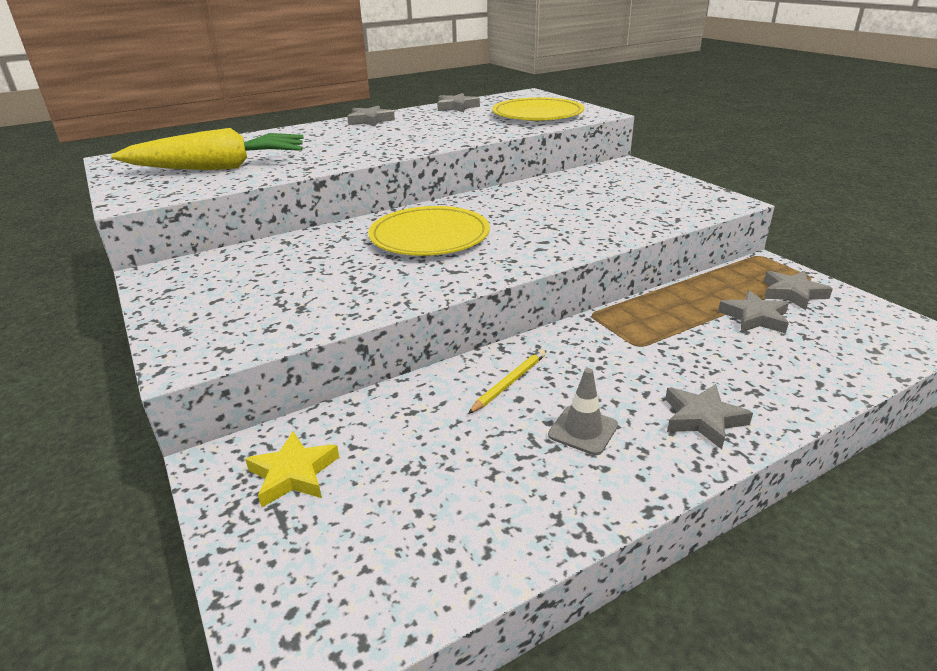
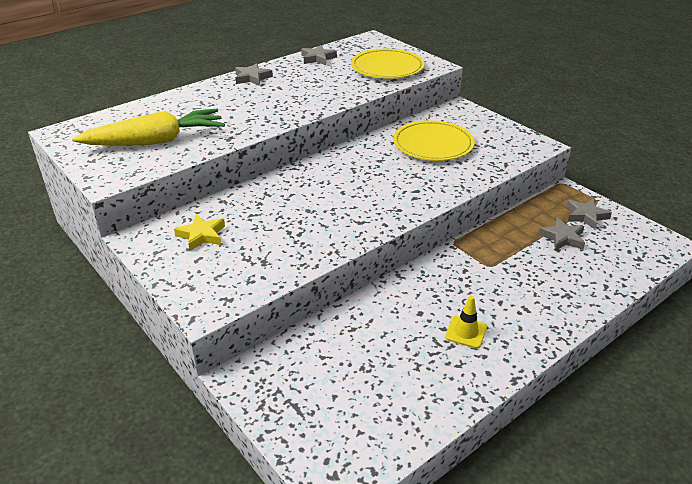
camera: 10 degrees left, 5 degrees up
(294, 474) = (292, 379): yellow star -> yellow star (201, 235)
(429, 236) = (331, 190): yellow plate -> yellow plate (433, 144)
(509, 383) = (411, 302): yellow pencil -> none
(583, 430) = (466, 332): grey traffic cone -> yellow traffic cone
(702, 419) = (537, 318): grey star -> none

